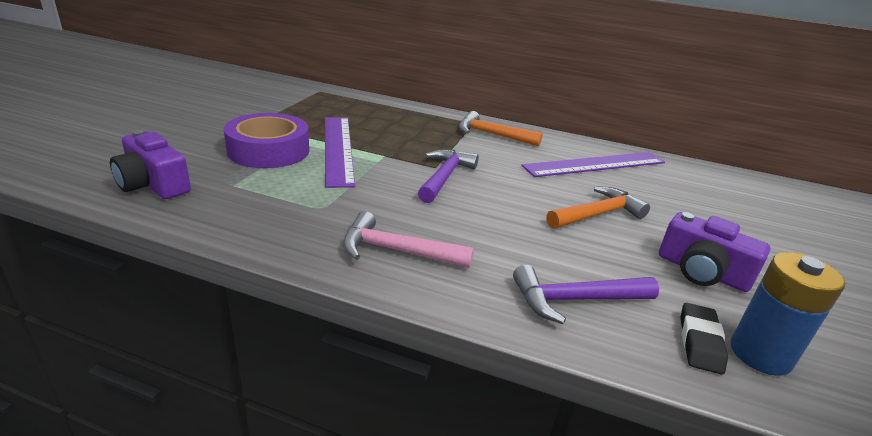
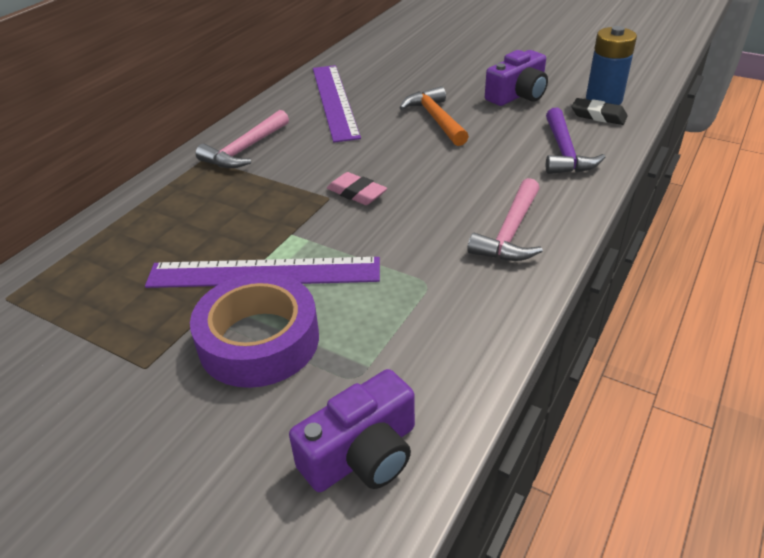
camera: 75 degrees left, 10 degrees up
(445, 177) = (356, 193): purple hammer -> pink eraser
(492, 135) = (245, 149): orange hammer -> pink hammer

